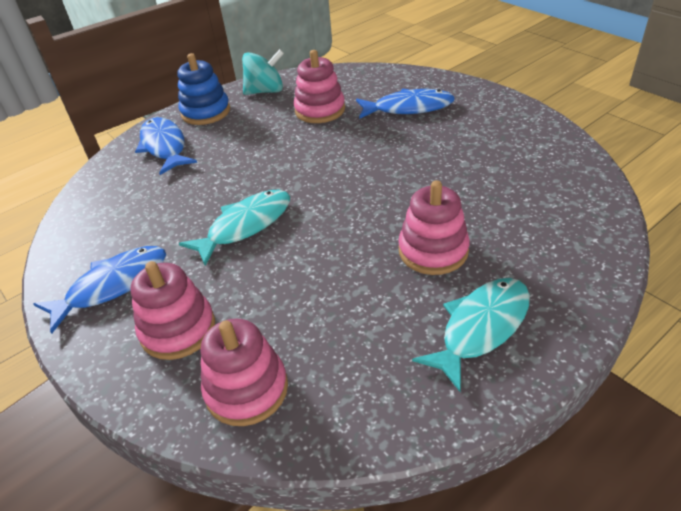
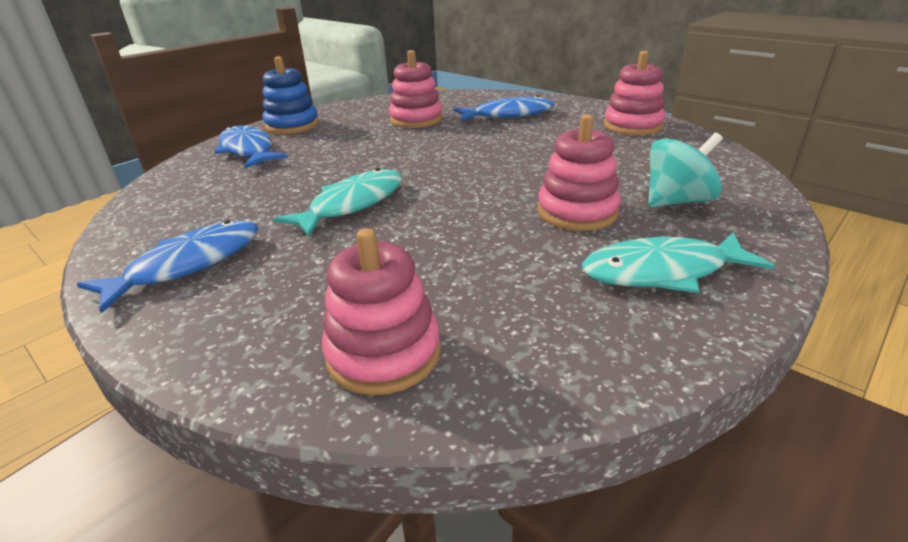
camera: 10 degrees left, 10 degrees down
(178, 329) = (279, 300): pink stacking toy -> pink stacking toy (633, 126)
(265, 91) = (355, 110): turquoise spinning top -> turquoise spinning top (677, 201)
(481, 328) = (662, 271): turquoise fish -> turquoise fish turned 135 degrees counterclockwise

